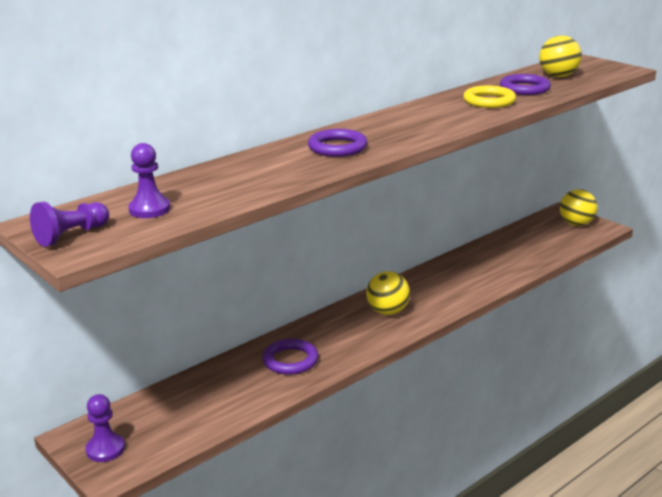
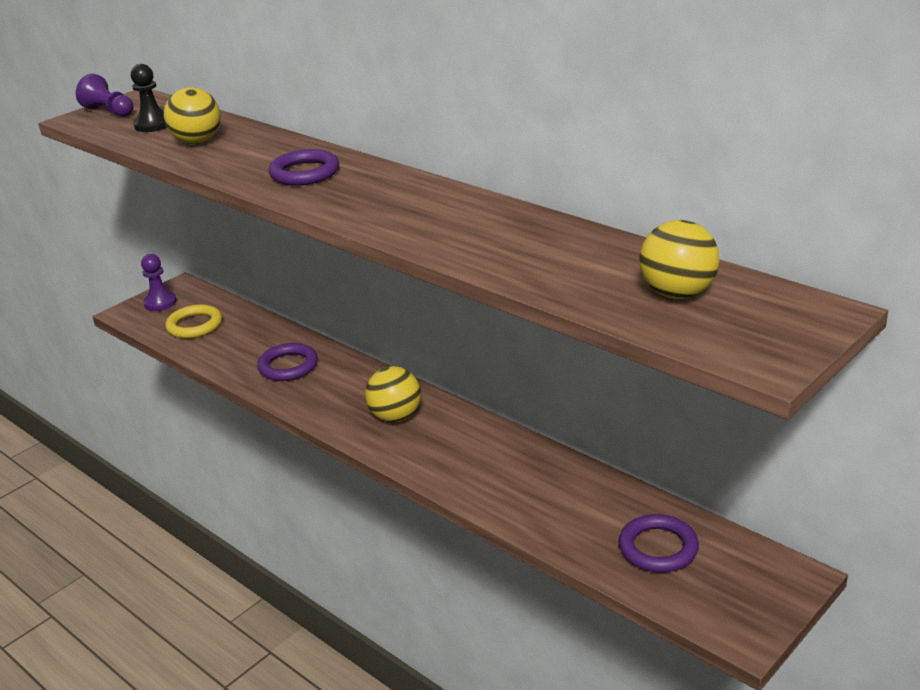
camera: 85 degrees right, 5 degrees up
(149, 209) = (153, 125): purple pawn -> black pawn
(489, 101) = (506, 243): yellow ring -> yellow ring (194, 325)
(524, 89) = (584, 267): purple ring -> purple ring (658, 548)
(576, 224) = (745, 595): yellow ball -> yellow ball (197, 141)

